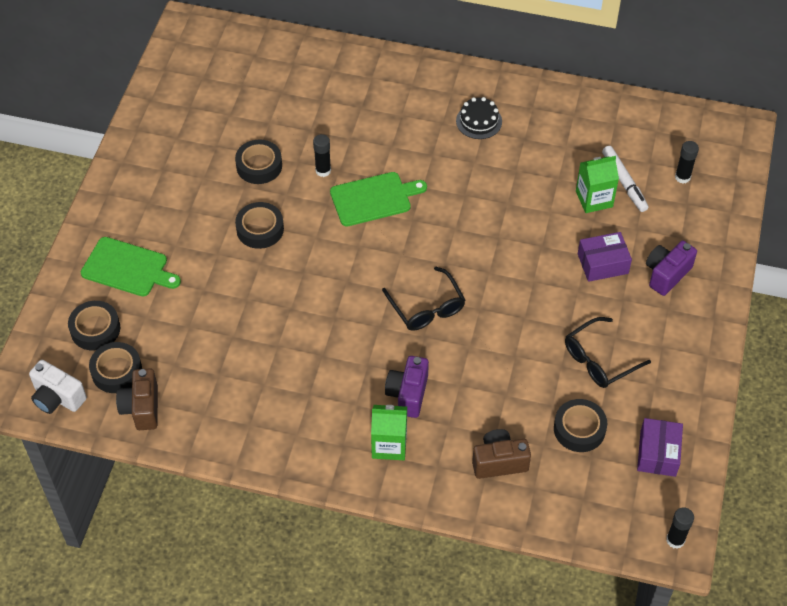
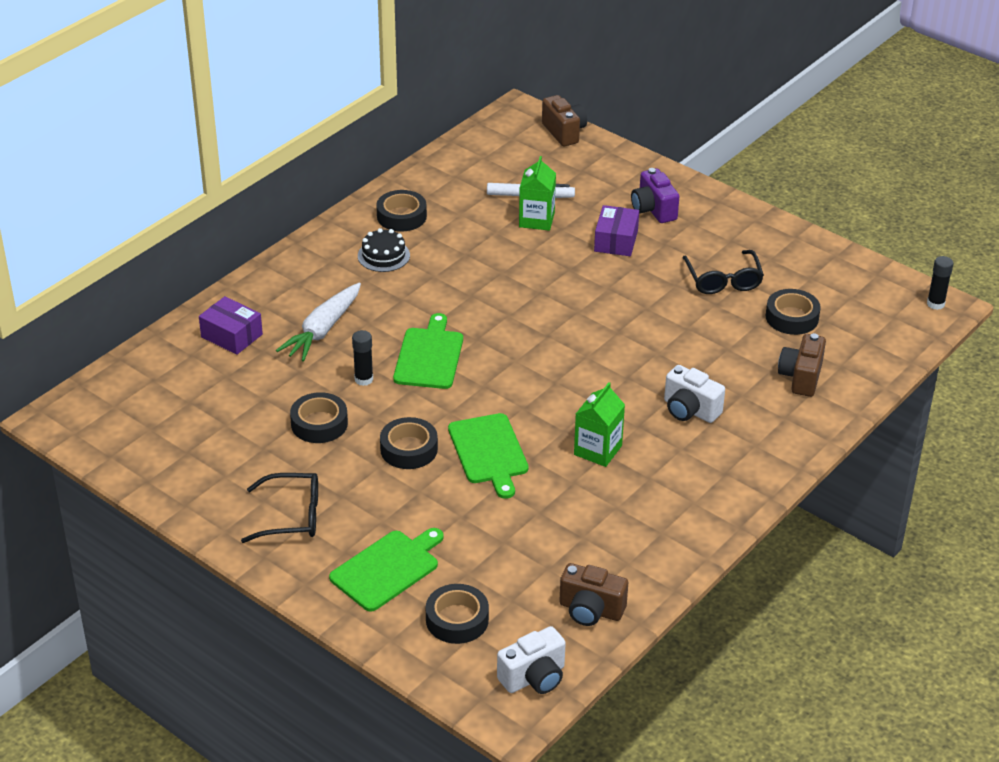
camera: 65 degrees left, 15 degrees down
(116, 371) = (528, 617): black tape -> black tape (401, 216)
(283, 279) = (489, 452): none -> green cutting board
(365, 123) = (323, 330): none -> white carrot
(389, 445) = (742, 441): green carton -> green carton (598, 450)
(408, 394) = (690, 410): purple camera -> white camera
(427, 307) = (593, 364): black glasses -> black glasses (292, 516)
(658, 453) = (842, 282): purple box -> purple box (231, 336)
(682, 177) = (549, 162): black glue stick -> none
(734, 171) = (564, 132): none -> brown camera

